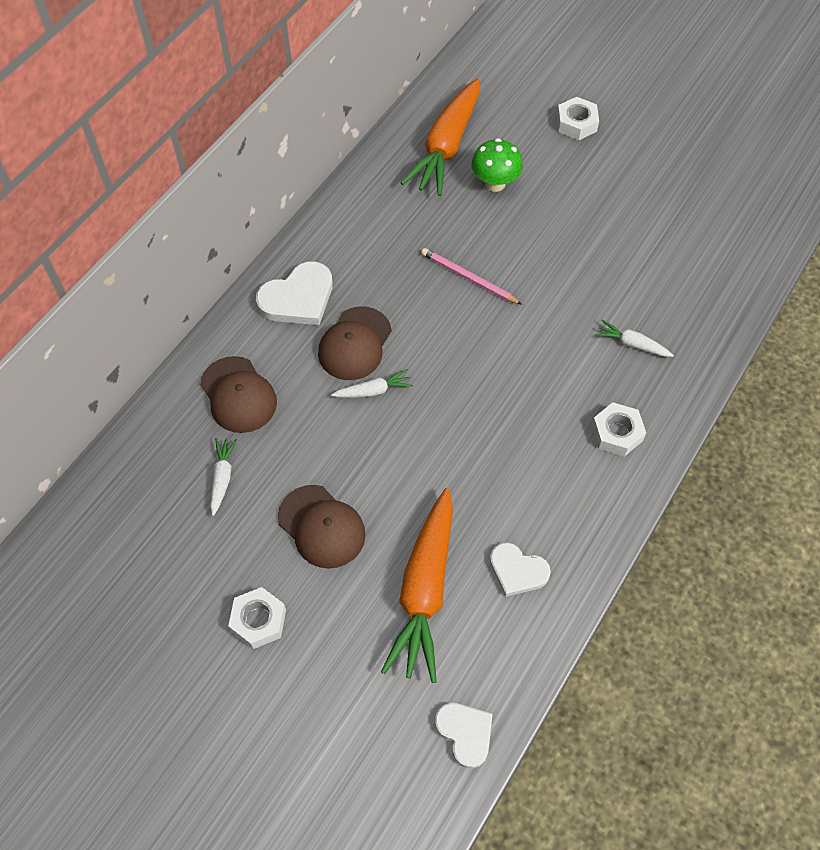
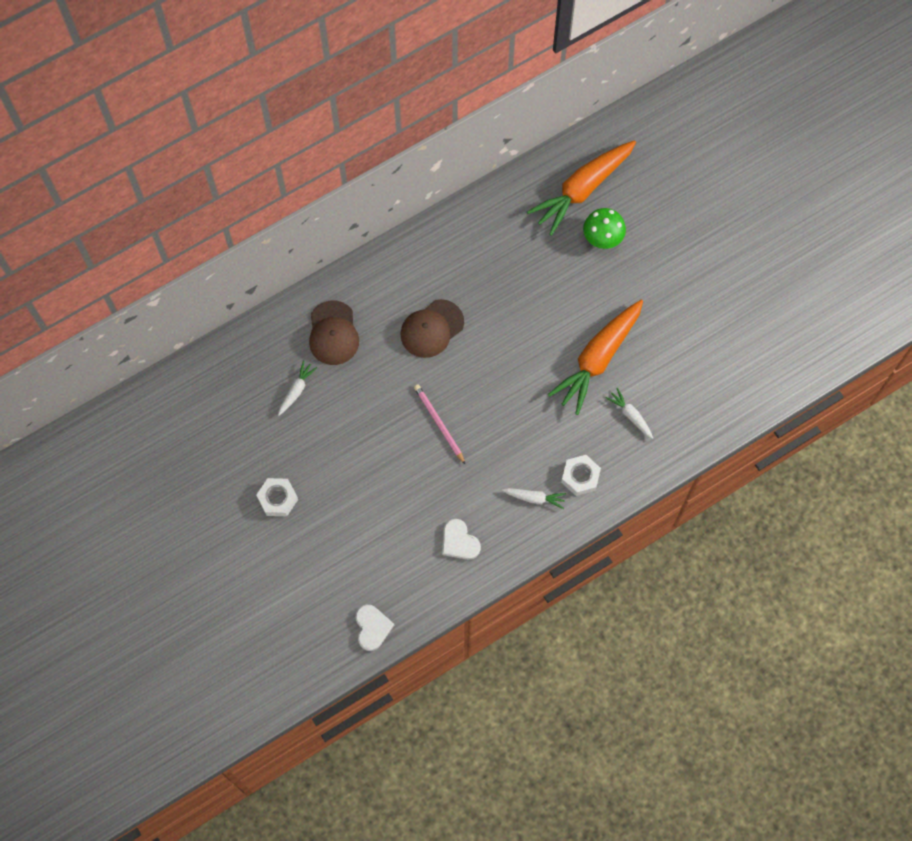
camera: 25 degrees right, 10 degrees up
(298, 298) = (408, 274): white heart -> none
(321, 527) = (346, 454): brown cap -> none
(373, 391) = (427, 371): white carrot -> white carrot (534, 498)
(424, 591) = (392, 527): orange carrot -> orange carrot (597, 359)
(468, 278) = (540, 311): pink pencil -> pink pencil (439, 423)
(576, 123) = (696, 211): white nut -> none

